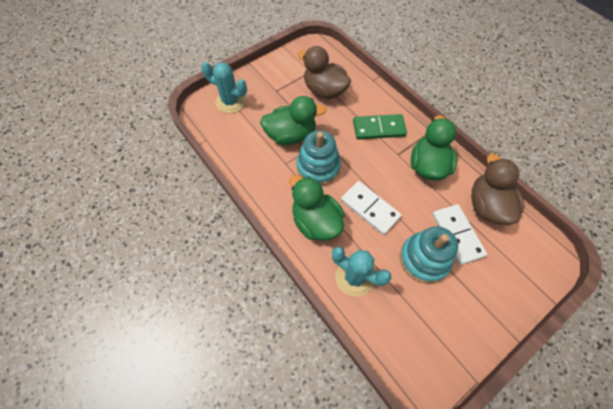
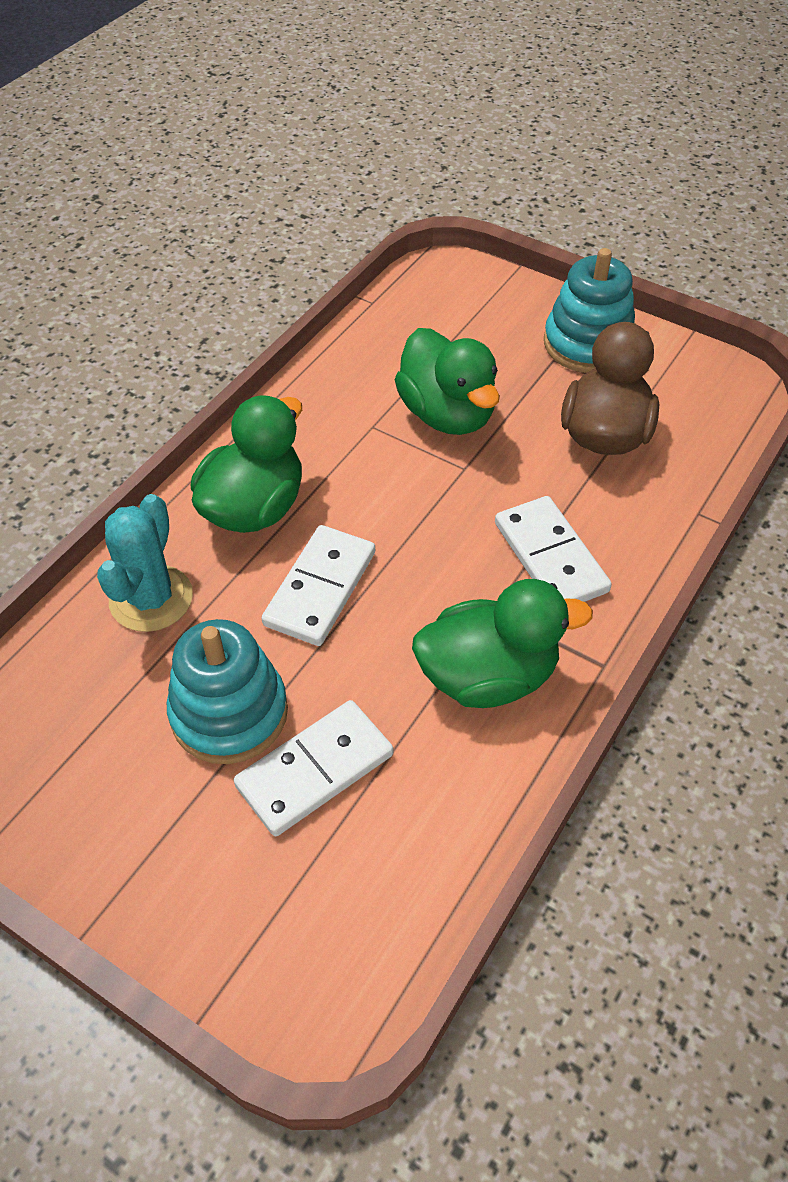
camera: 70 degrees right, 10 degrees down
(230, 102) = (482, 304): turquoise cactus -> none
(318, 167) = (387, 477): turquoise stacking toy -> turquoise stacking toy (587, 344)
(379, 128) = (550, 557): green domino -> white domino
(487, 206) = (424, 826): brown duck -> none

